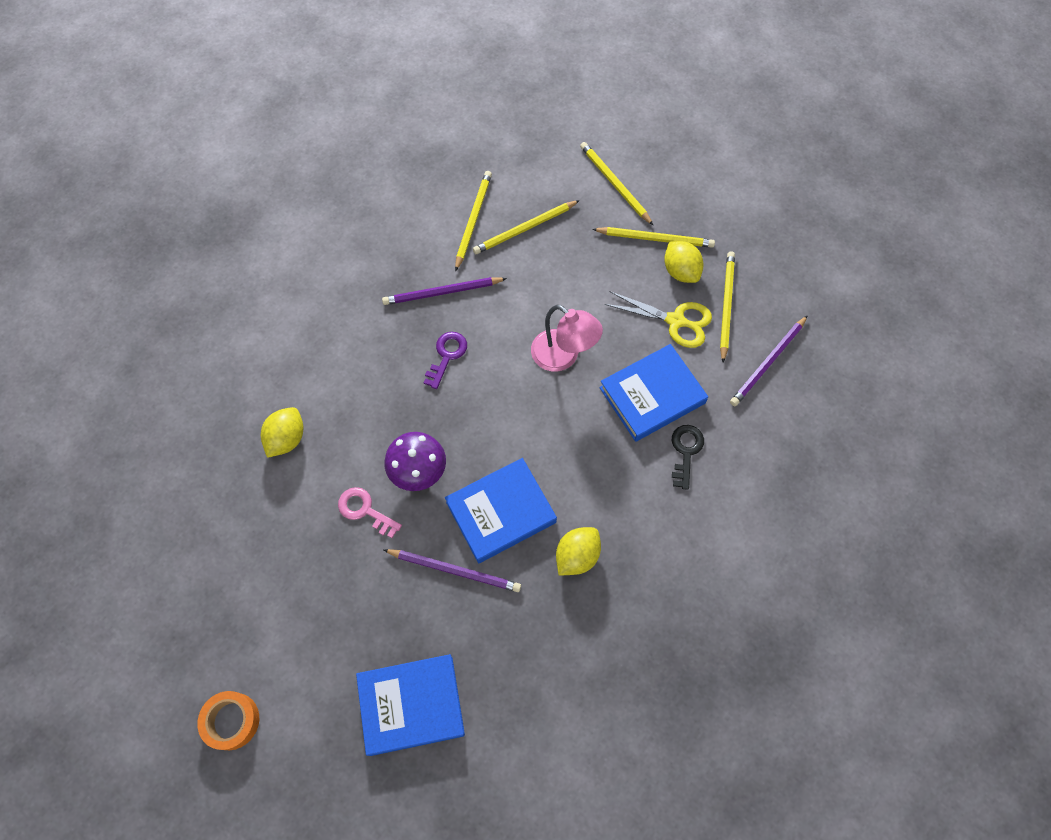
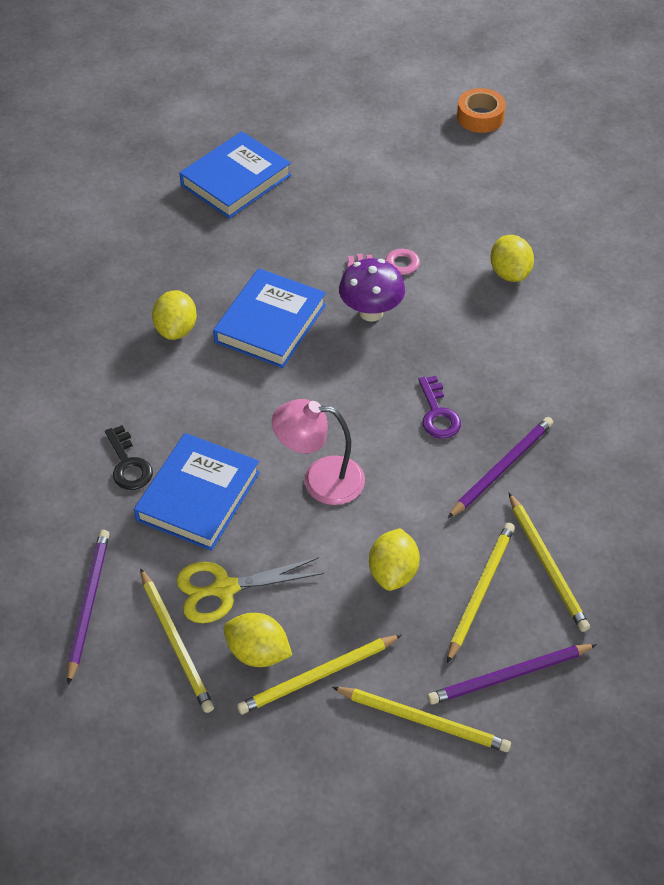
camera: 145 degrees right, 15 degrees down
(232, 721) = (358, 112): orange tape -> orange tape (480, 117)
(455, 570) = (275, 267): purple pencil -> purple pencil (509, 676)
(566, 269) = (393, 572): none -> yellow lemon

